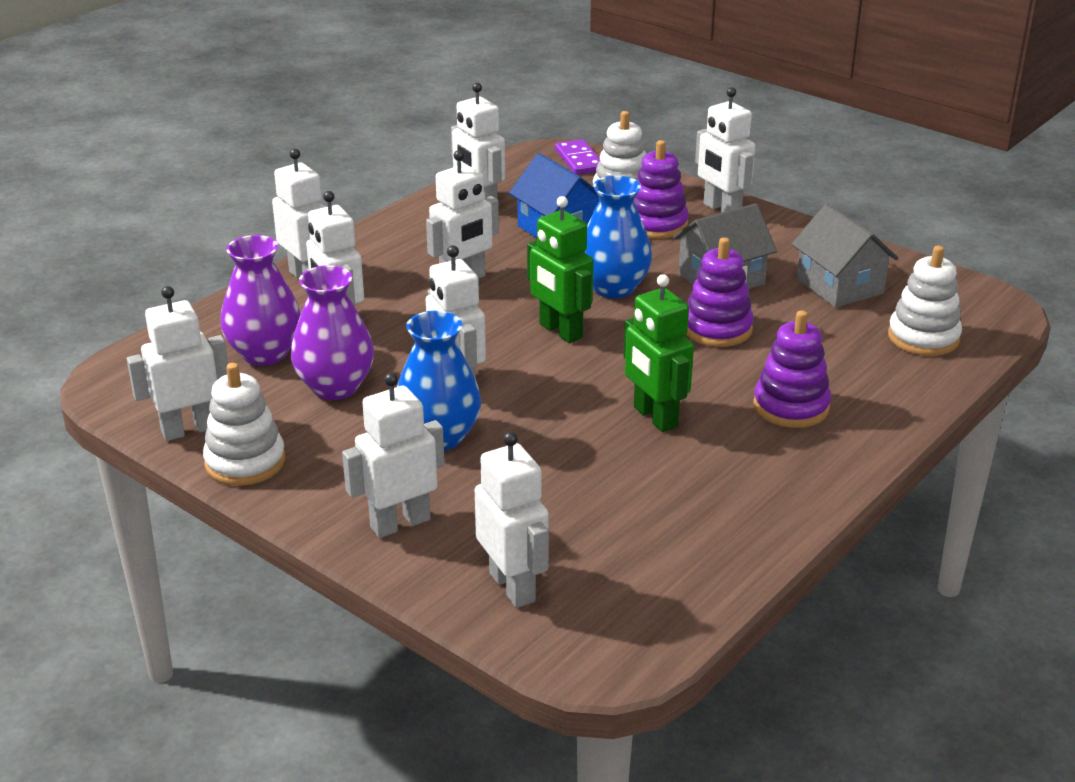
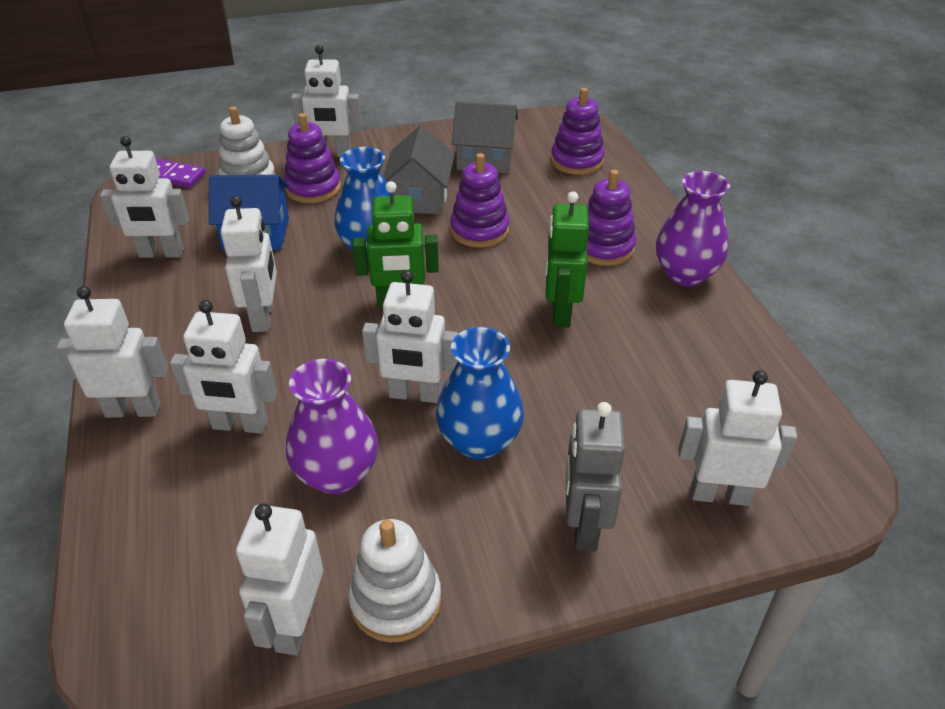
camera: 55 degrees left, 10 degrees up
(265, 353) = (225, 500): purple vase -> purple vase (685, 274)
(400, 523) = (584, 526): white robot -> grey robot
(654, 417) = (560, 312): green robot -> green robot turned 90 degrees clockwise
(923, 337) = (577, 161): white stacking toy -> purple stacking toy

